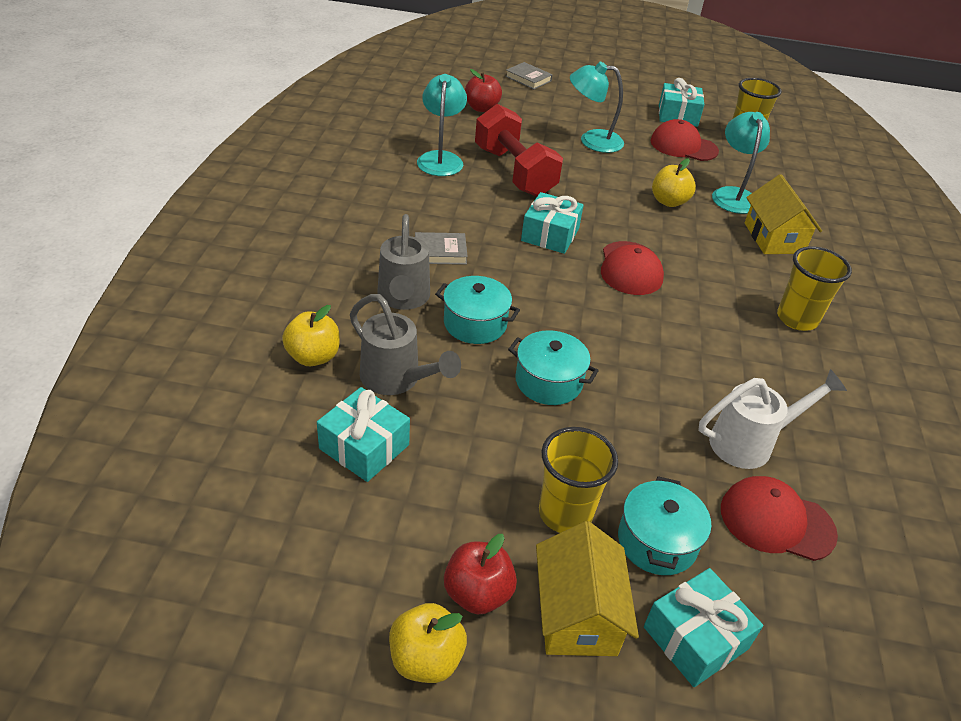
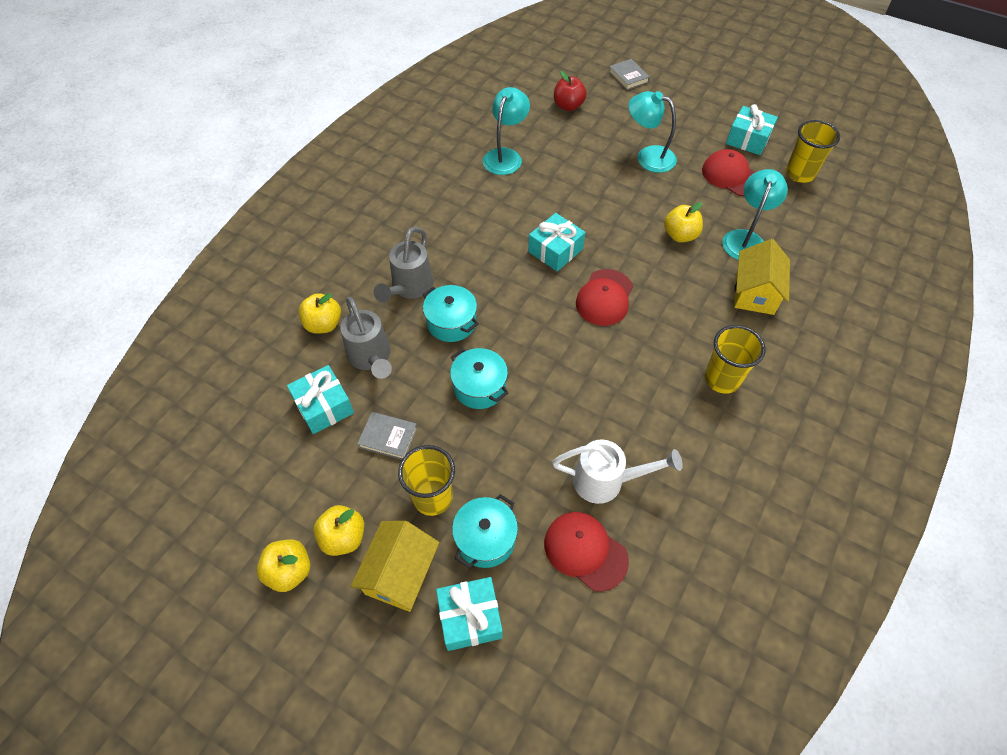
camera: 25 degrees right, 15 degrees up
(440, 252) = (458, 250): grey book -> grey book (388, 437)
(477, 593) = (343, 537): red apple -> yellow apple
(514, 172) = (560, 180): red dumbbell -> none

